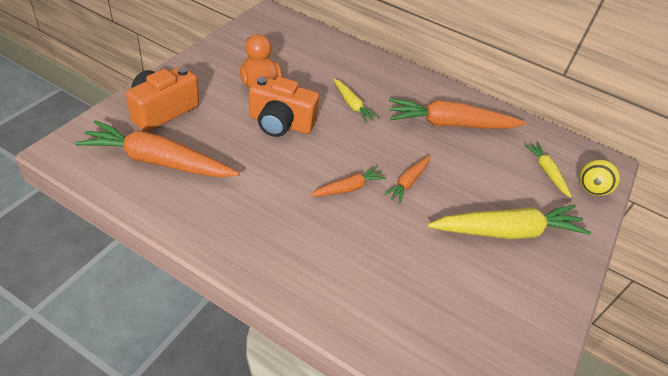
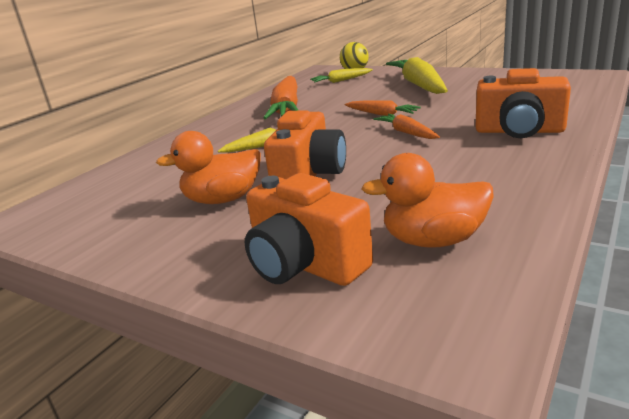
camera: 80 degrees left, 20 degrees down
(158, 161) = (433, 240): orange carrot -> orange duck
(321, 262) = (519, 131): none -> orange camera

